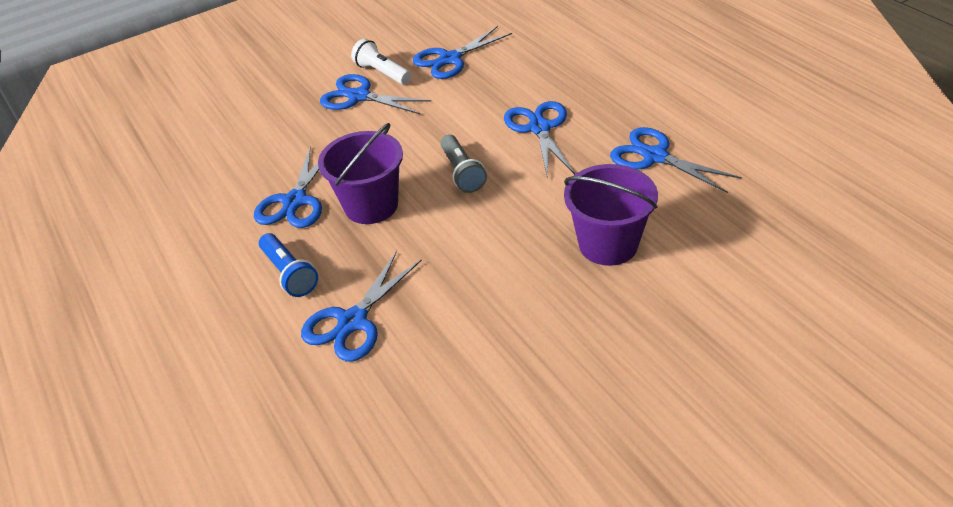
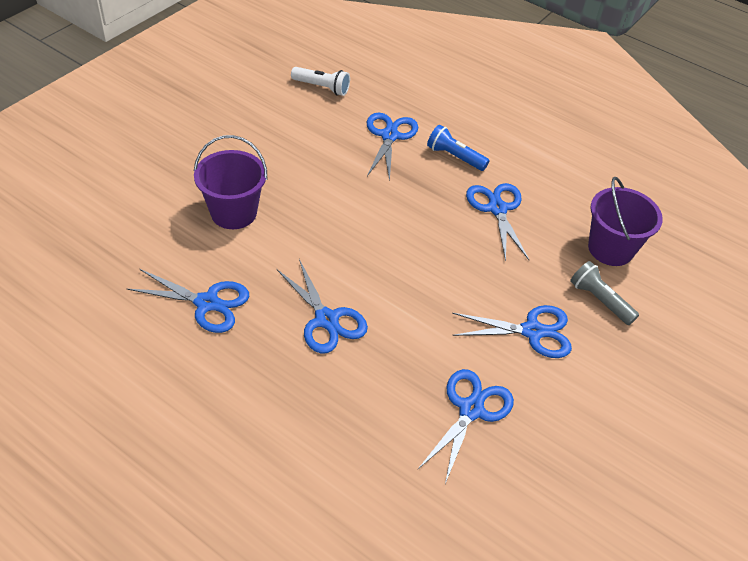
camera: 150 degrees right, 5 degrees up
(371, 205) = (433, 215): purple bucket -> purple bucket (610, 249)
(382, 73) = (533, 372): white flashlight -> white flashlight (322, 87)
(462, 172) = (376, 257): grey flashlight -> grey flashlight (599, 300)

